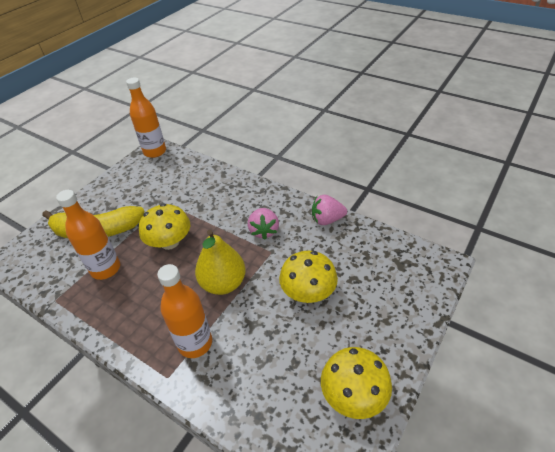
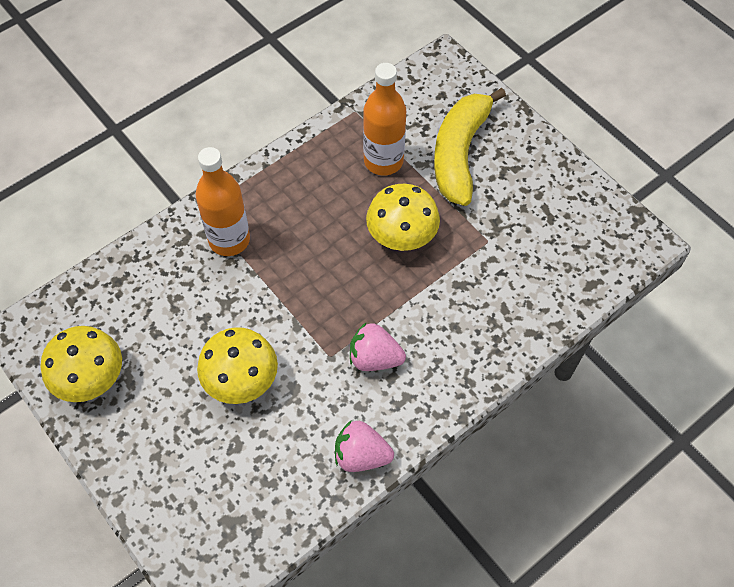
camera: 105 degrees right, 15 degrees up
(155, 151) = (632, 241): orange bottle -> none
(223, 283) = (301, 285): yellow pear -> none
(327, 220) = (361, 455): pink strawberry -> pink strawberry turned 90 degrees counterclockwise

